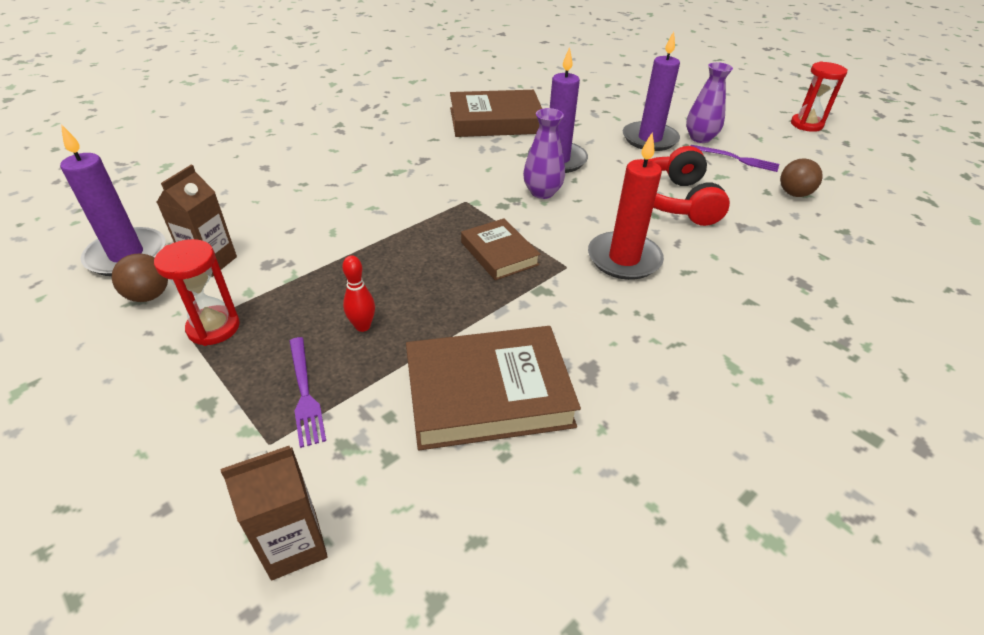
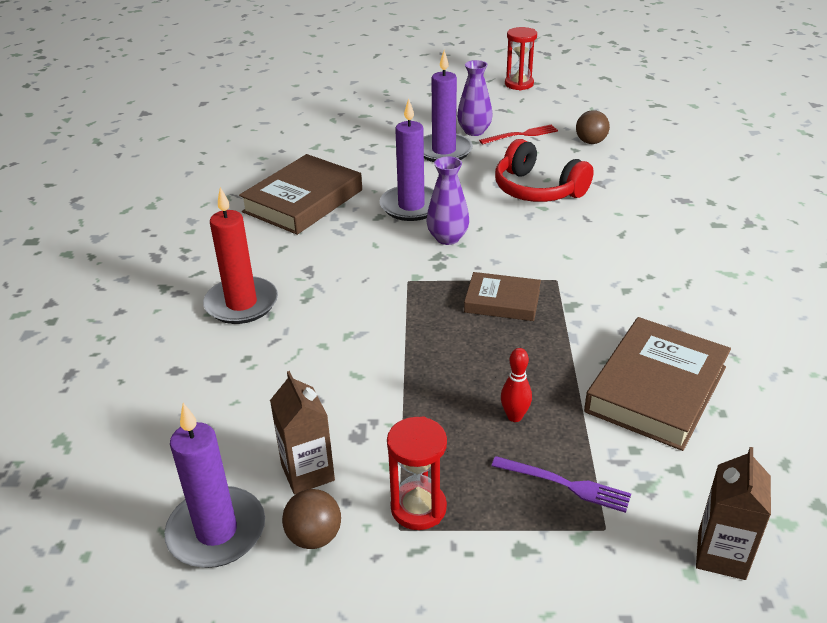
camera: 45 degrees left, 5 degrees down
(624, 259) = (577, 250): red candle -> red candle (241, 304)
(736, 159) = (521, 135): purple fork -> red fork

